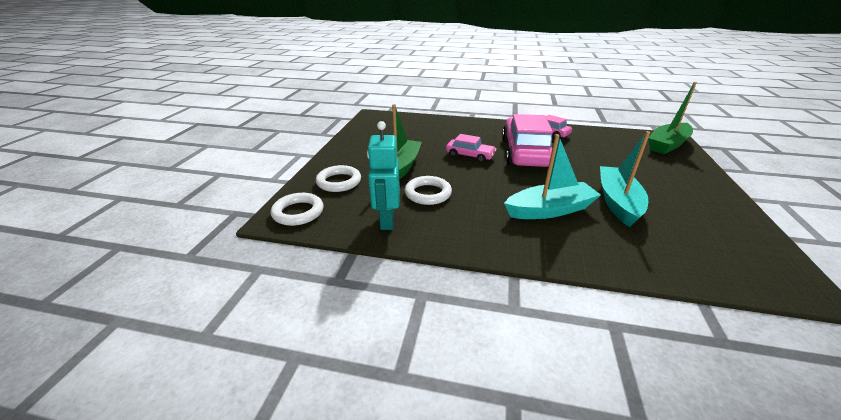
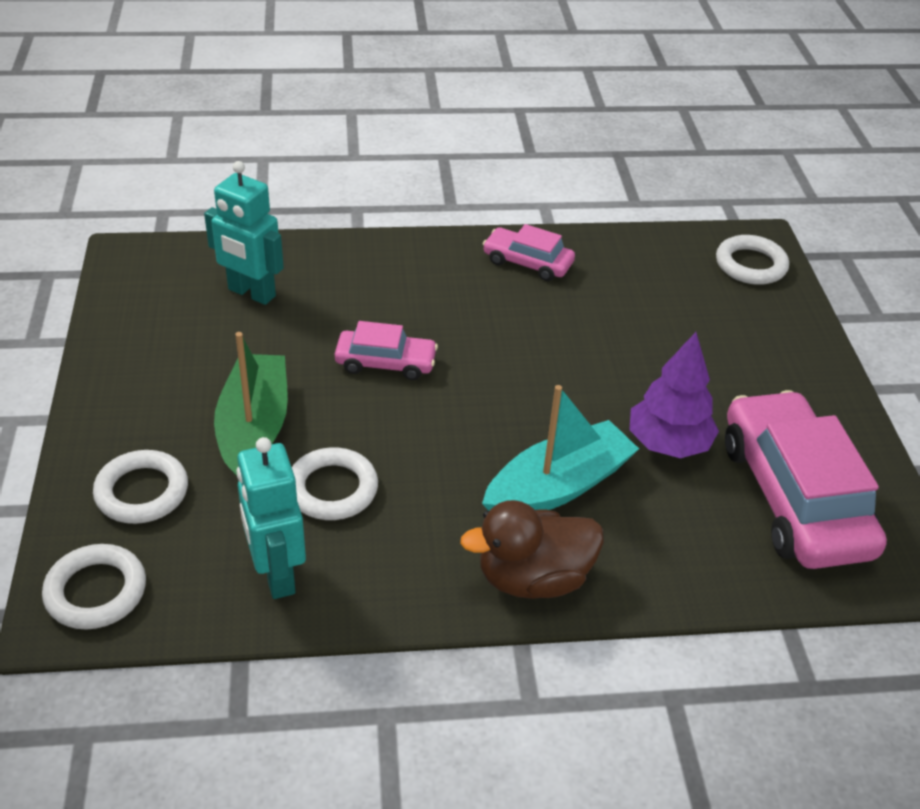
camera: 20 degrees left, 10 degrees up
(417, 129) = (251, 293): none -> turquoise robot
(525, 152) = (492, 334): pink car -> pink car (793, 496)
(527, 246) = (533, 578): none -> brown duck
(617, 202) = (668, 443): turquoise boat -> purple tree
(667, 145) = (750, 265): green boat -> white ring

